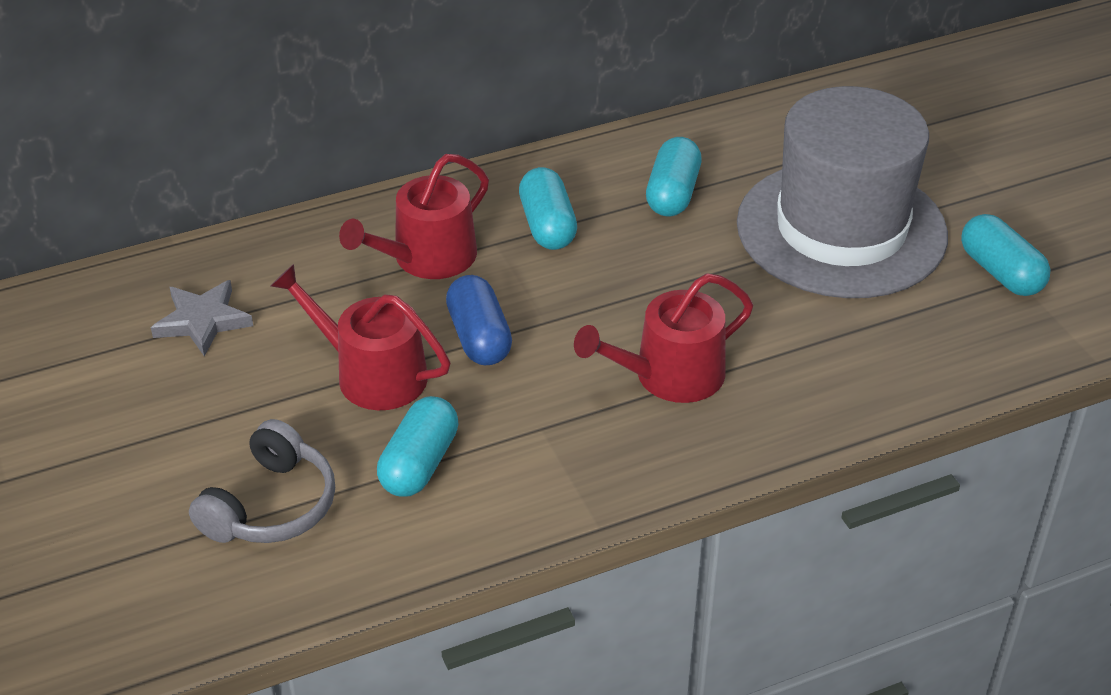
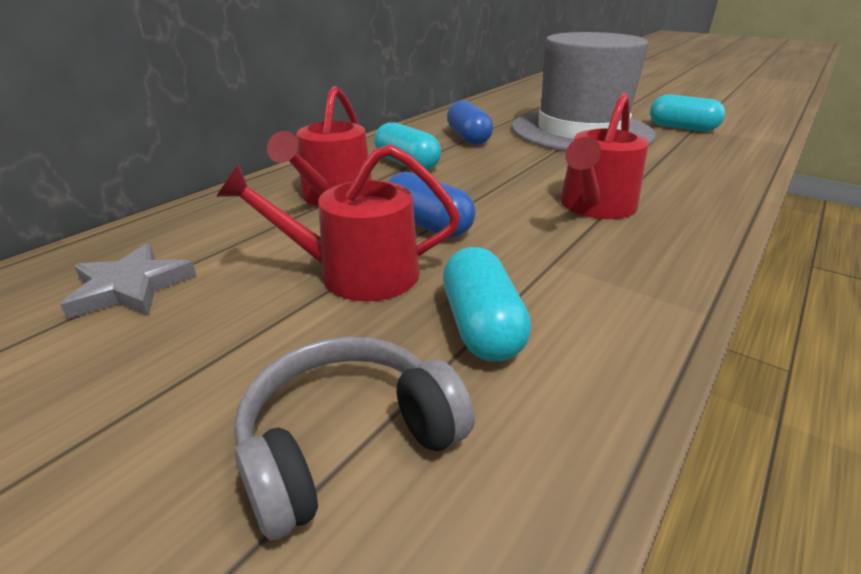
camera: 30 degrees left, 10 degrees down
(271, 506) = (348, 442): grey headphones -> grey headphones turned 120 degrees counterclockwise
(672, 194) = (468, 138): turquoise capsule -> blue capsule

